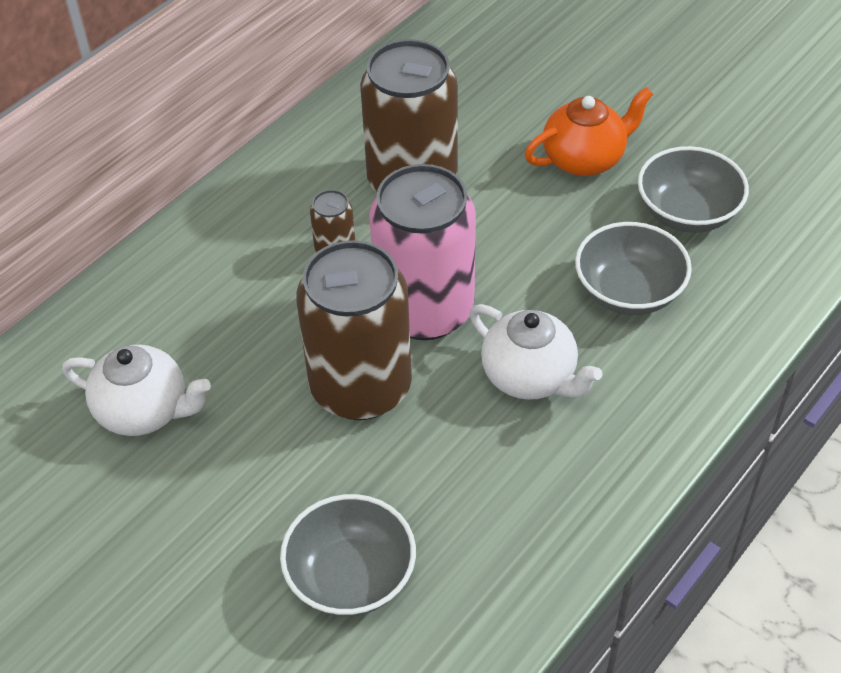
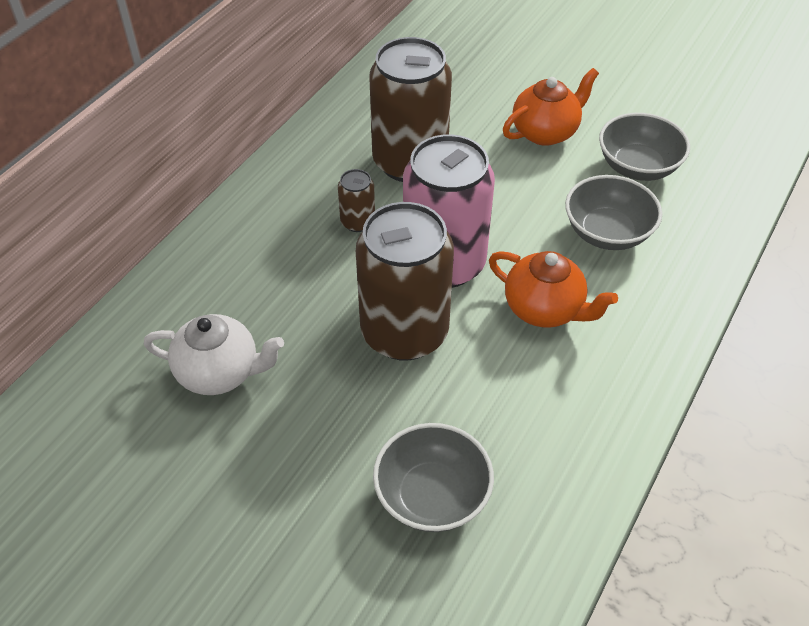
camera: 10 degrees left, 0 degrees up
(530, 377) = (544, 309): white teapot -> orange teapot

